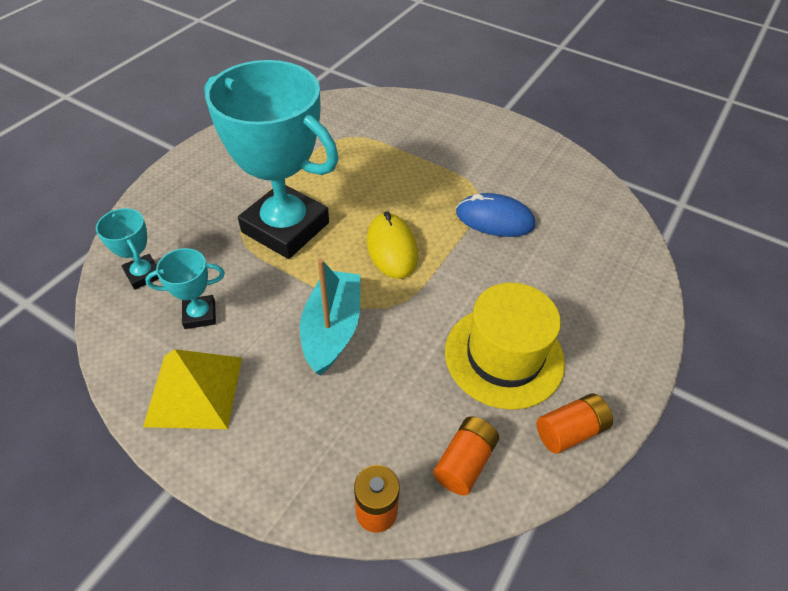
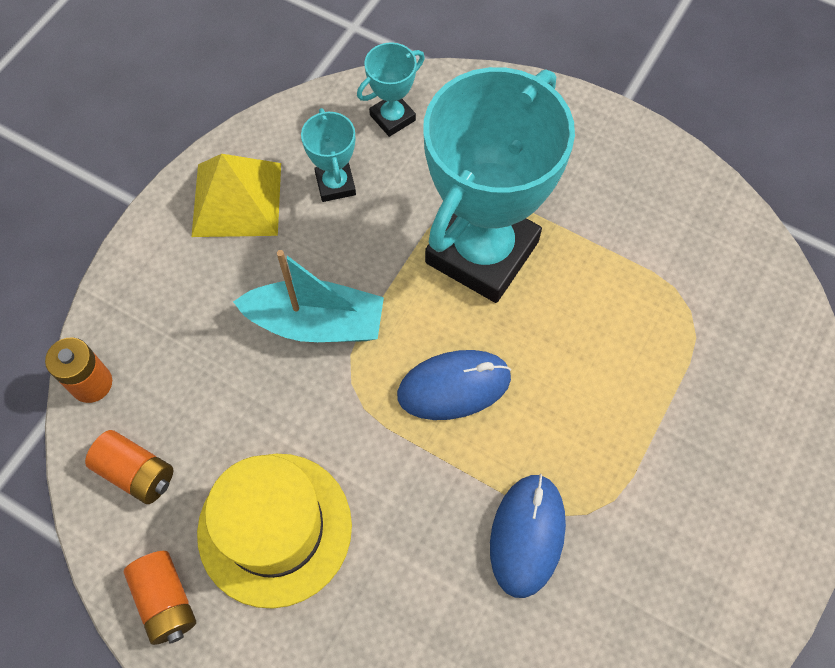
camera: 90 degrees right, 15 degrees up
(392, 248) = (454, 386): yellow mouse -> blue mouse

